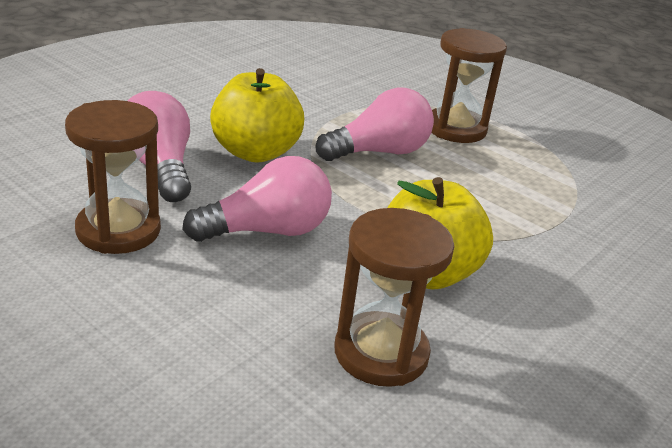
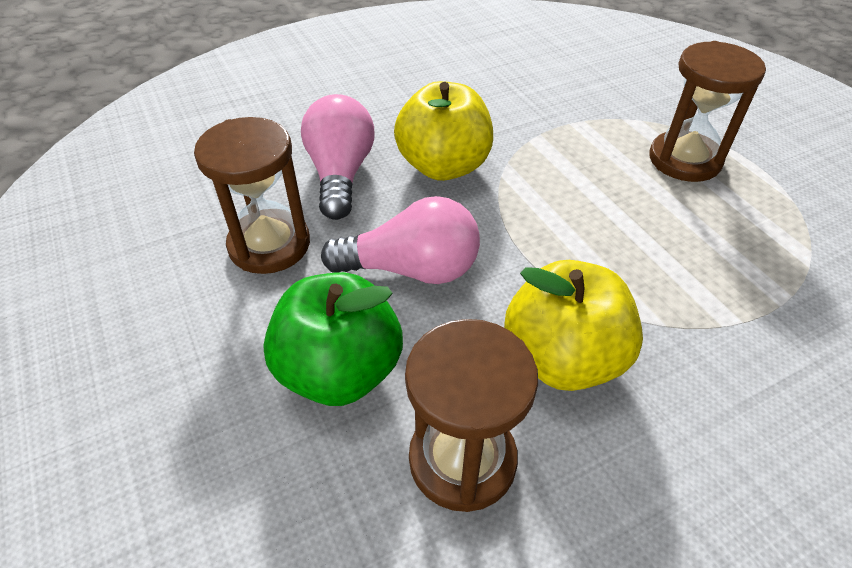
camera: 25 degrees right, 15 degrees up
(242, 312) = (340, 370): none -> green apple
(379, 152) = (579, 182): pink light bulb -> none

